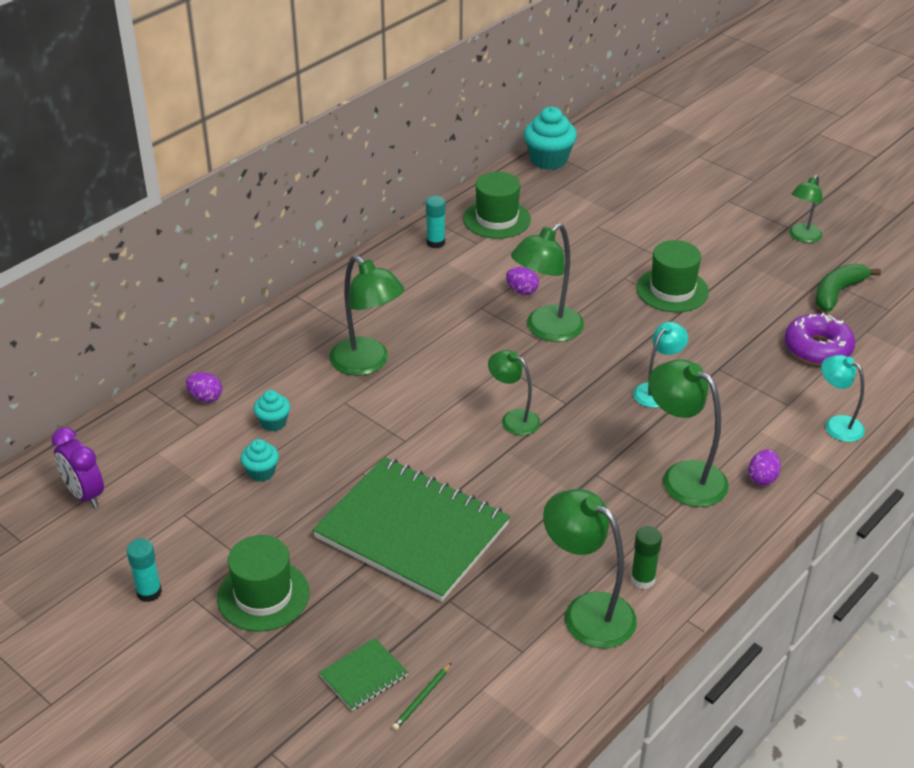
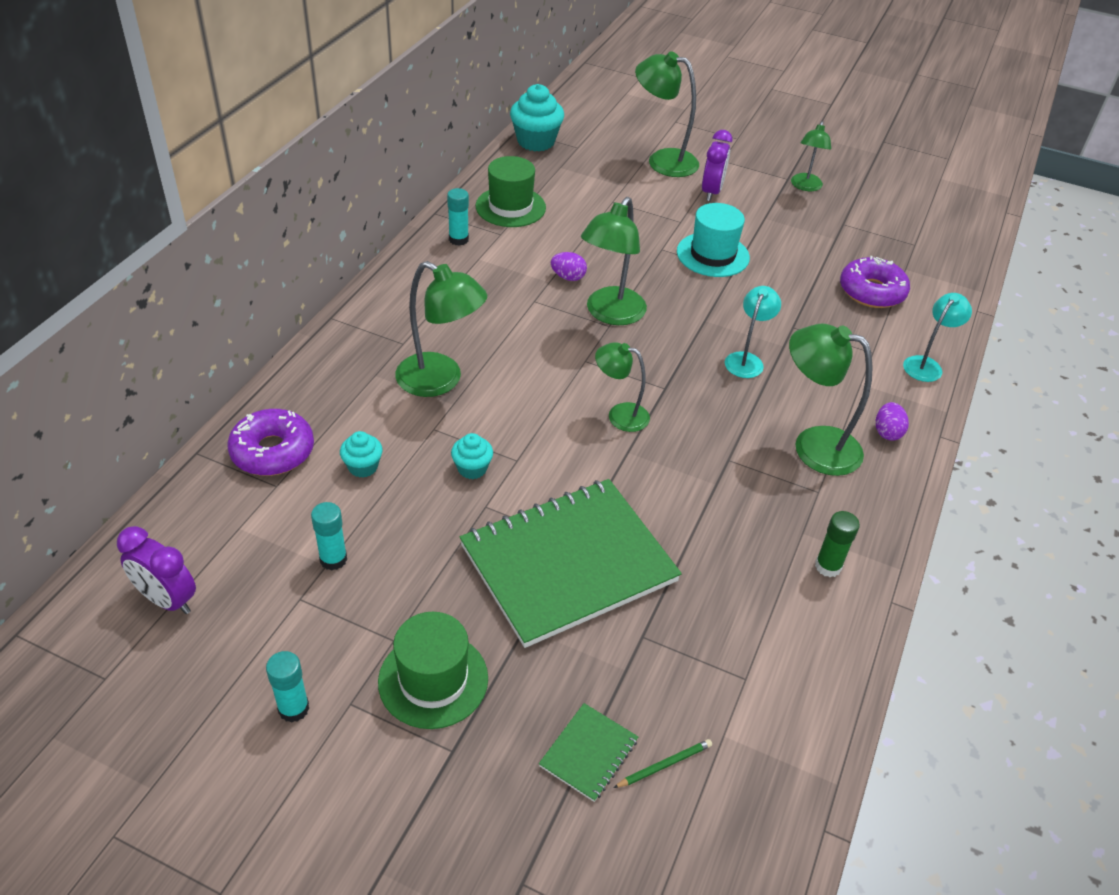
camera: 20 degrees left, 5 degrees up
(205, 397) = (273, 451): purple egg -> purple donut
(221, 490) = (333, 559): none -> turquoise glue stick
(261, 472) = (372, 528): turquoise cupcake -> turquoise cupcake (472, 468)
(412, 531) = (568, 563): green notebook -> green notebook turned 45 degrees counterclockwise
(422, 698) = (664, 765): green pencil -> green pencil turned 135 degrees counterclockwise
(587, 612) = (790, 616): green lamp -> green lamp (662, 161)
(672, 290) = (712, 255): green hat -> turquoise hat
(701, 230) = (711, 192): none -> purple clock
(837, 293) = (862, 235): green banana -> none
(837, 425) = (926, 365): turquoise lamp -> turquoise lamp turned 105 degrees clockwise

